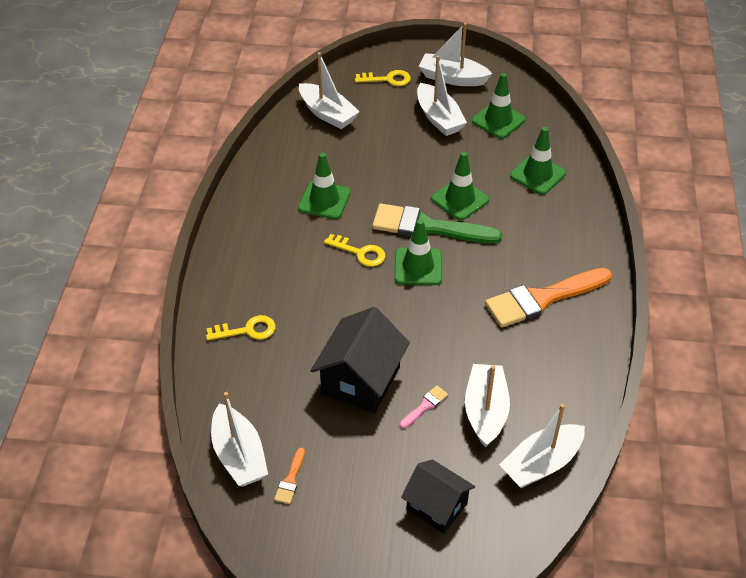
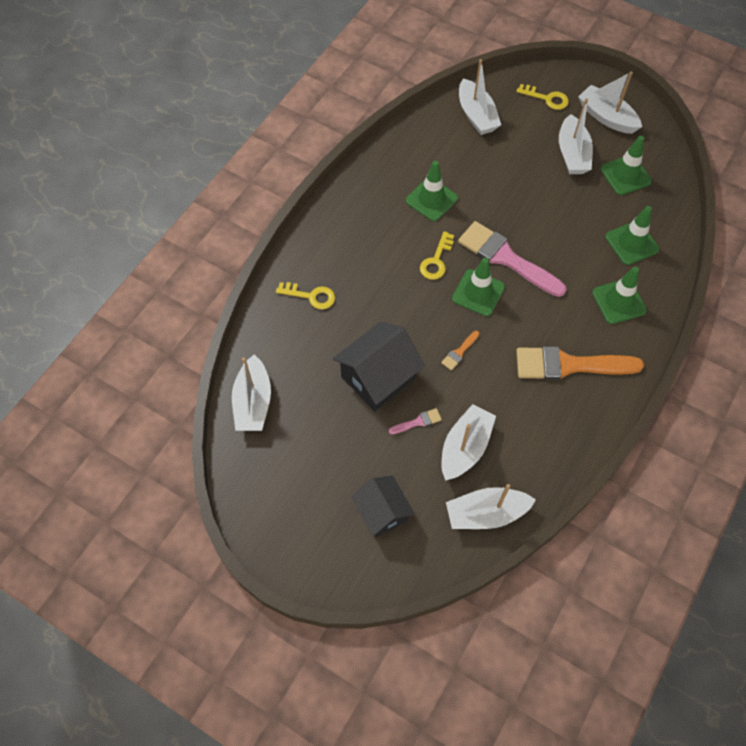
camera: 25 degrees right, 15 degrees up
(290, 479) = (282, 439): orange brush -> orange brush (459, 352)
(360, 252) = (436, 260): yellow key -> yellow key turned 60 degrees clockwise
(427, 227) = (506, 258): green brush -> pink brush
(460, 199) = (548, 242): green traffic cone -> green traffic cone (618, 301)

